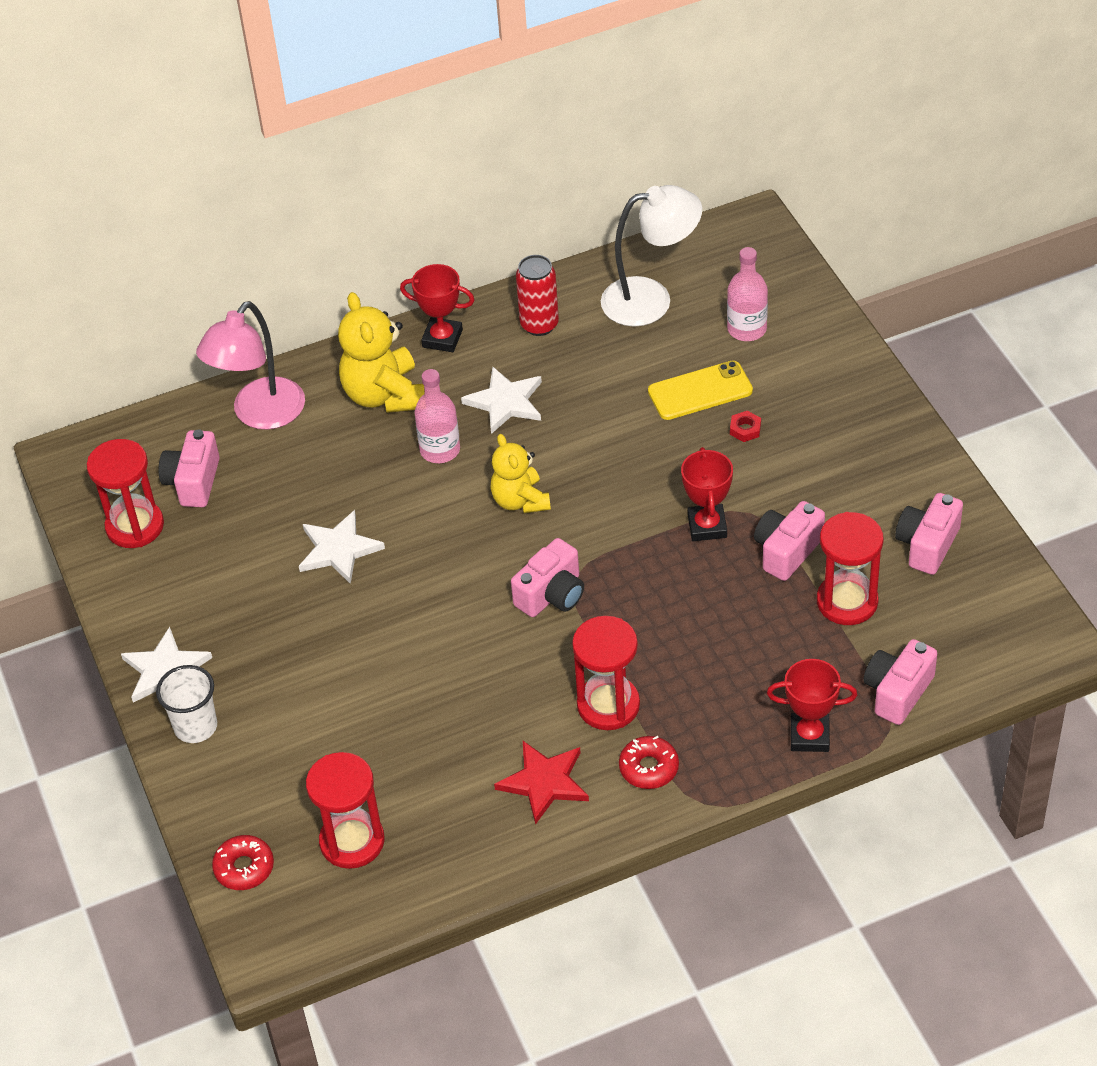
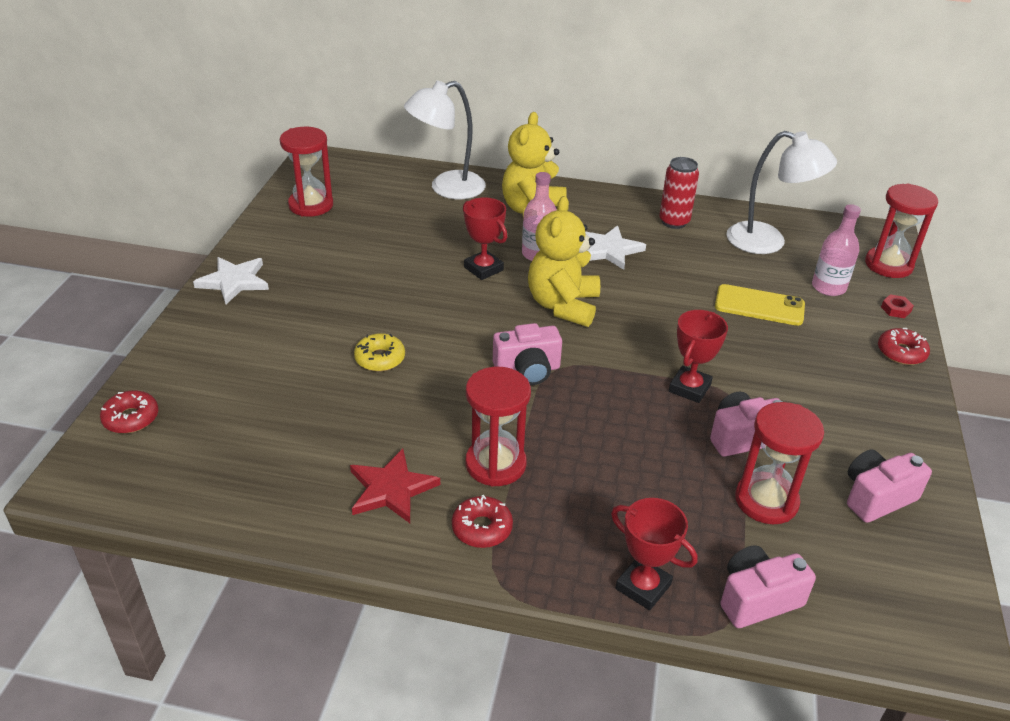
camera: 30 degrees right, 10 degrees down
(193, 482) = (369, 201): pink camera -> none
(196, 727) = (211, 320): white cup -> none
(260, 415) = (447, 188): pink lamp -> white lamp
(339, 549) = (413, 273): white star -> none
(352, 841) = (216, 445): red hourglass -> red hourglass (888, 265)
(406, 666) = (380, 359): none -> yellow donut
(442, 338) = (601, 202): red trophy -> red trophy (483, 269)
(520, 501) = (563, 305): yellow teddy bear -> yellow teddy bear, size x1.51
(745, 429) = (775, 343): red nut -> red nut (896, 309)
(858, 374) = (901, 352): none -> red donut

